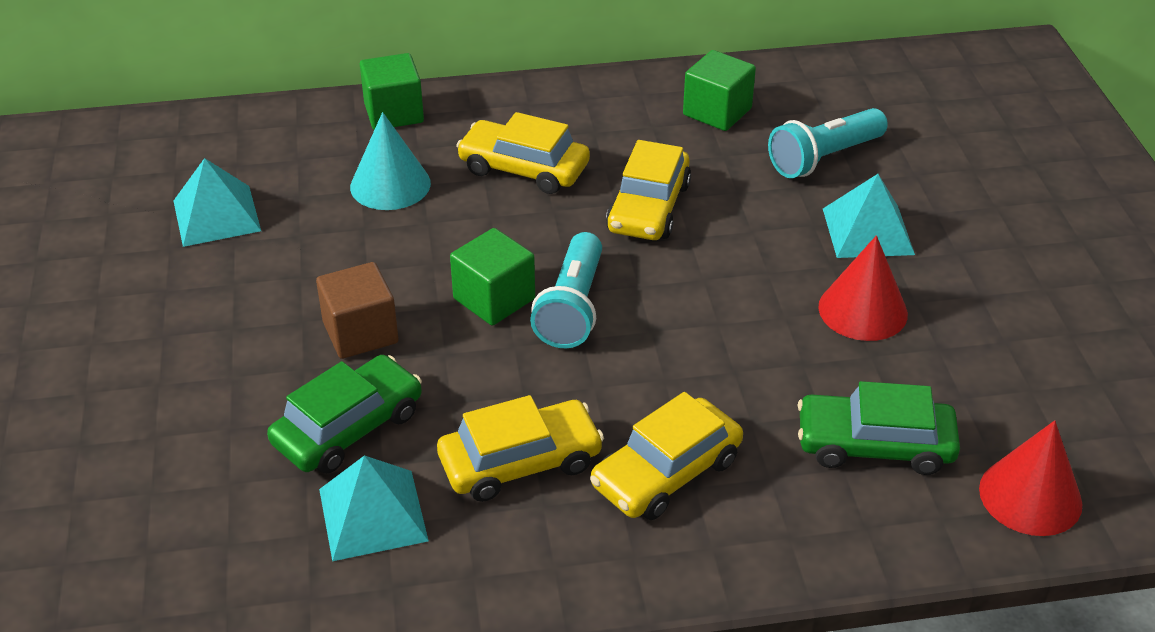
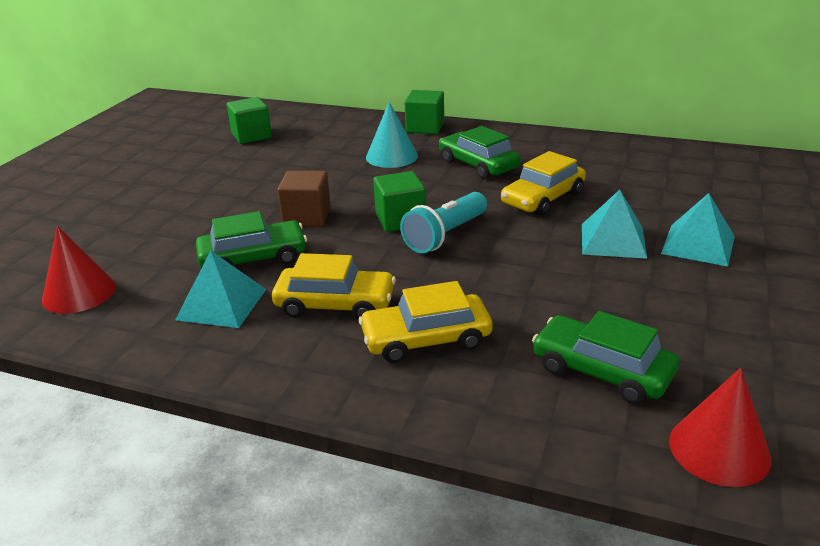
camera: 30 degrees right, 10 degrees down
(216, 215) = (286, 150): turquoise pyramid -> turquoise pyramid (613, 240)
(524, 168) = (478, 165): yellow car -> green car
(717, 112) = (632, 162): green cube -> green cube (251, 136)
(824, 158) = (694, 199): turquoise flashlight -> none
(862, 310) = (658, 287): red cone -> red cone (79, 293)

